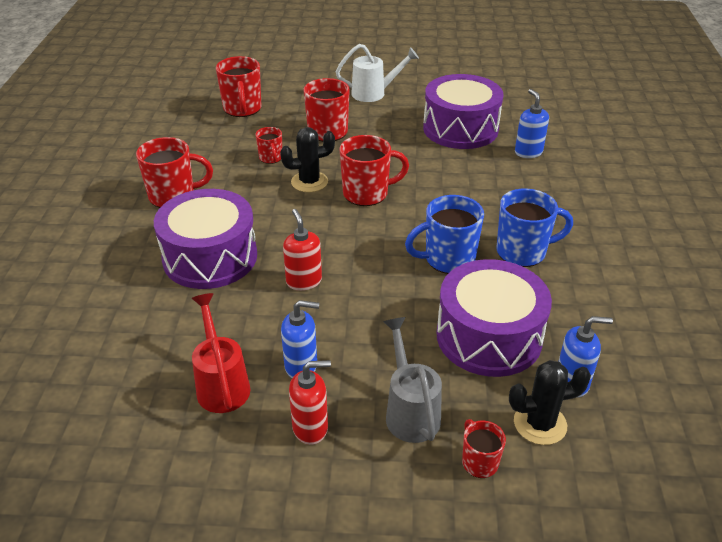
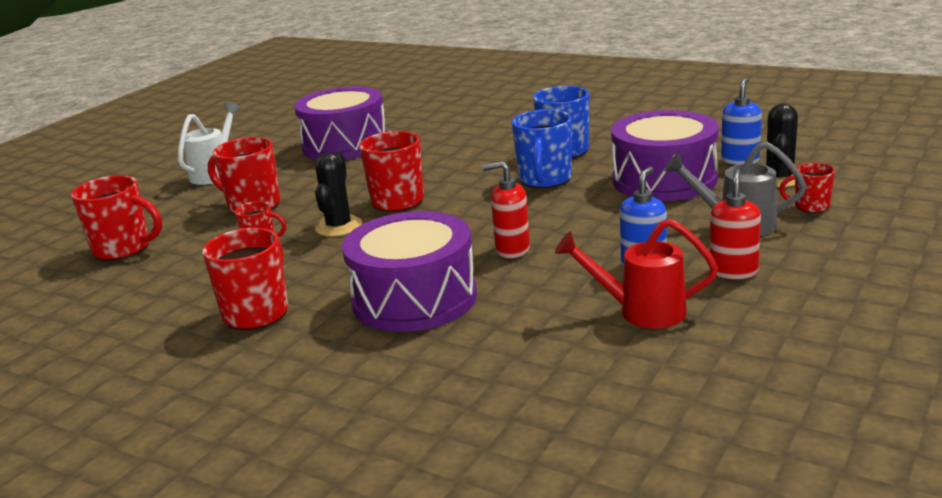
camera: 60 degrees left, 15 degrees down
(528, 152) = (423, 125): blue soap dispenser -> none

